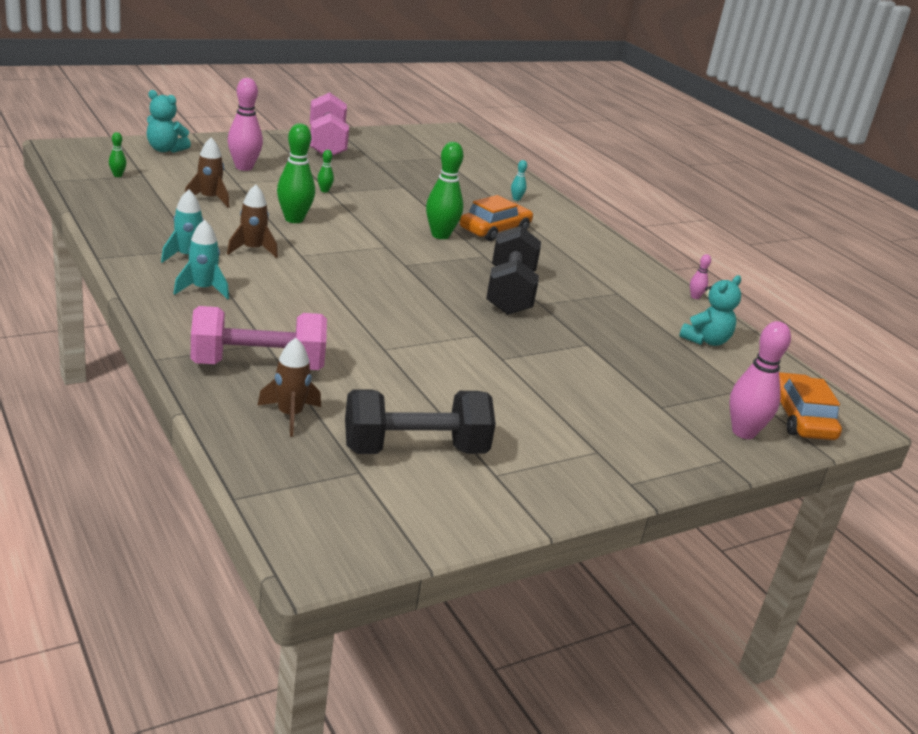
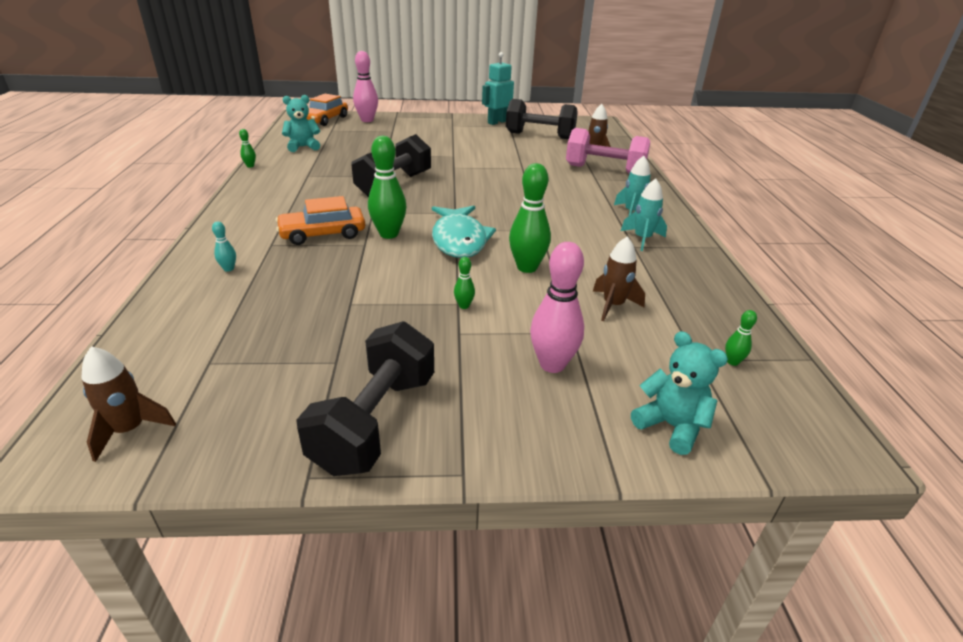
camera: 150 degrees left, 5 degrees up
(252, 250) = (583, 239): brown rocket -> brown rocket (130, 430)
(327, 144) = (375, 422): pink dumbbell -> black dumbbell
(373, 236) = (459, 240): none -> turquoise fish
(533, 486) = (497, 122): none -> turquoise robot
(695, 297) = (250, 166): pink bowling pin -> green bowling pin

